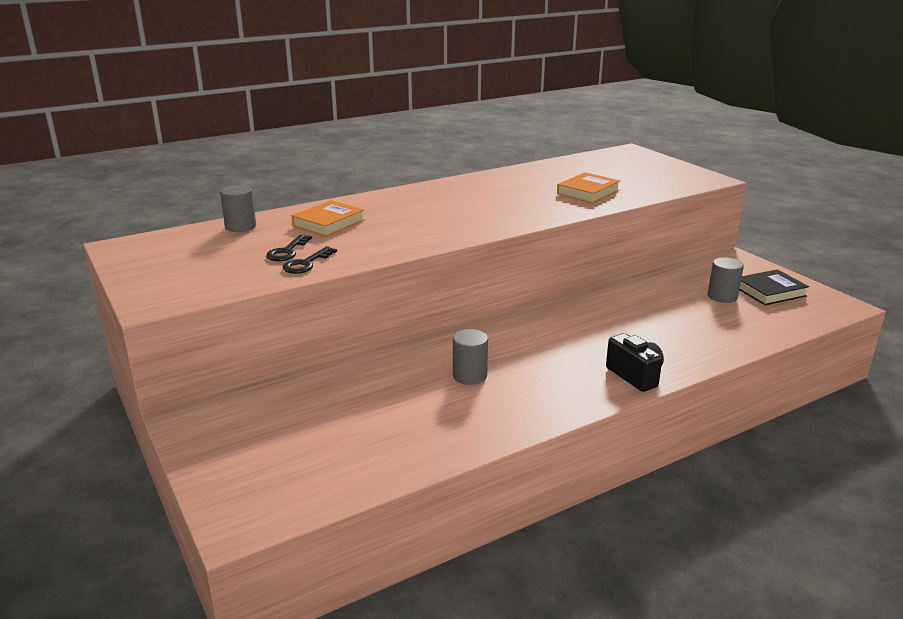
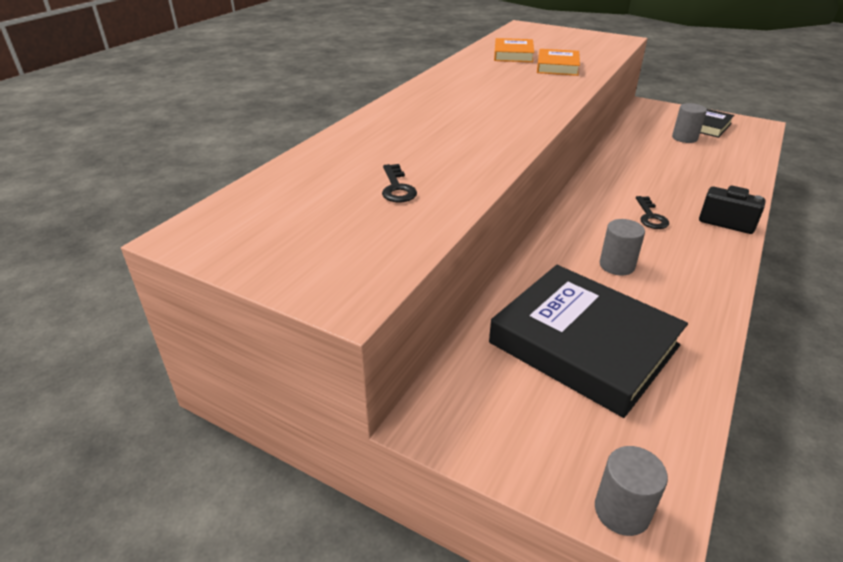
camera: 30 degrees left, 10 degrees up
(240, 227) = (298, 173): grey cylinder -> grey cylinder (622, 511)
(306, 264) = (440, 196): black key -> black key (650, 216)
(328, 223) = (386, 146): orange book -> orange book (513, 54)
(355, 416) = (583, 344): none -> black book

